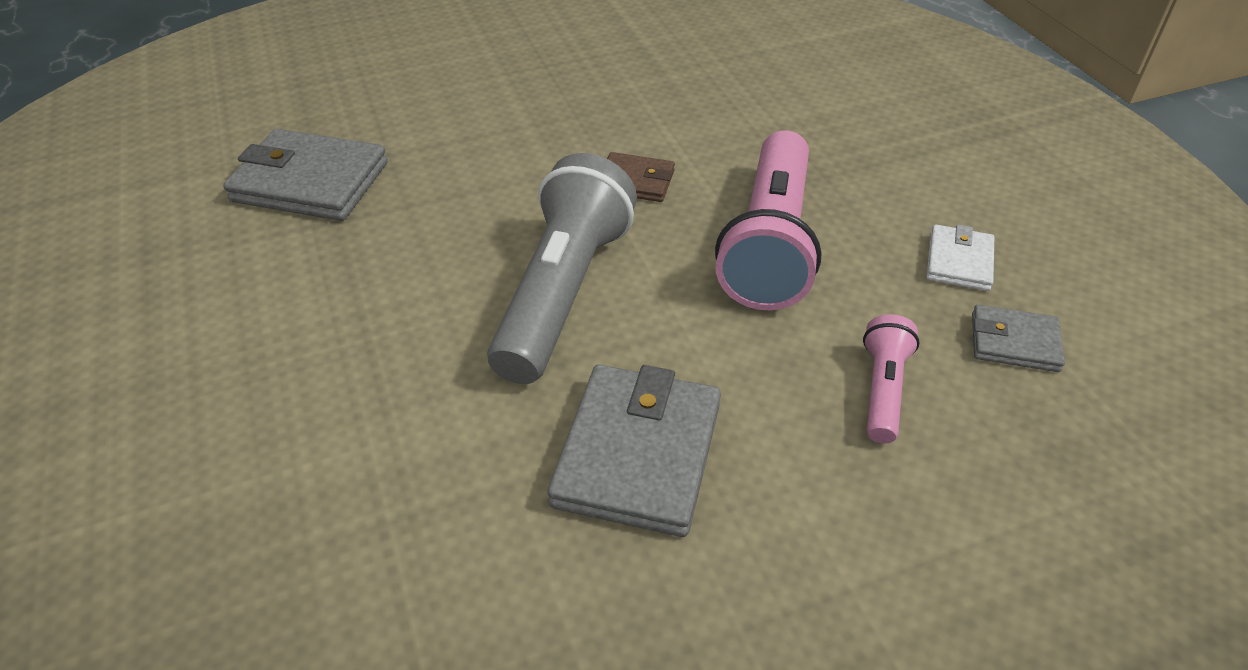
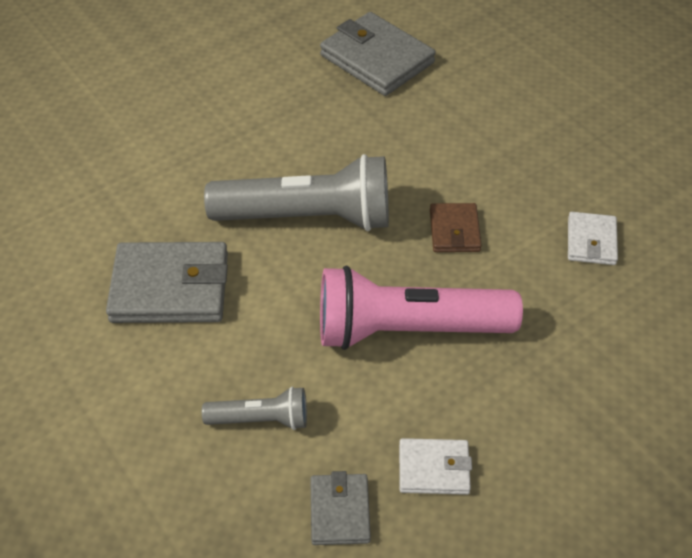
camera: 75 degrees right, 5 degrees up
(310, 182) = (377, 59): grey wallet -> grey wallet turned 45 degrees counterclockwise
(685, 101) = (591, 241): none -> white wallet
(883, 390) = (261, 419): pink flashlight -> grey flashlight

